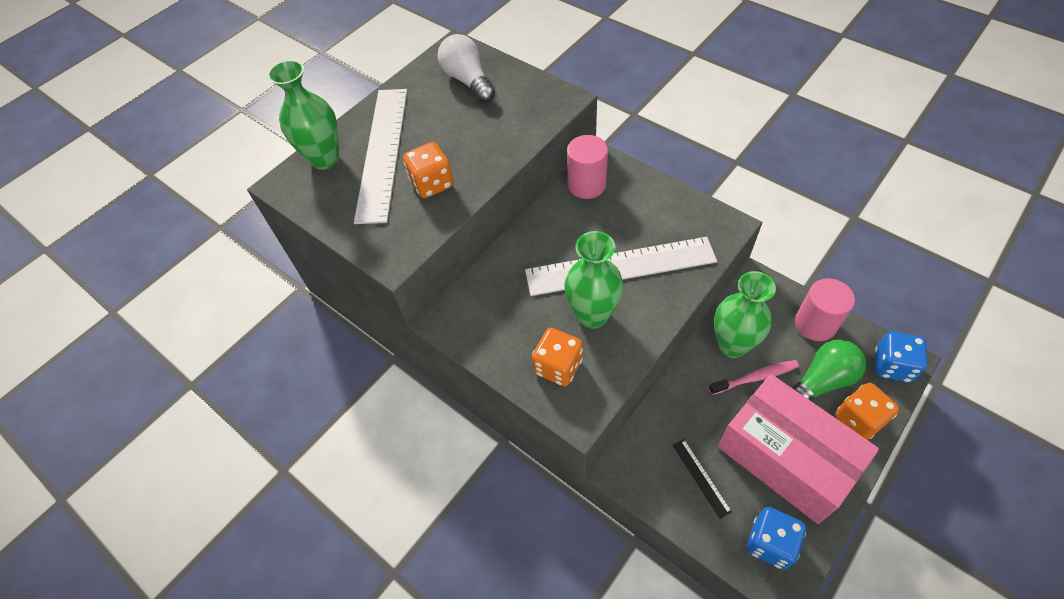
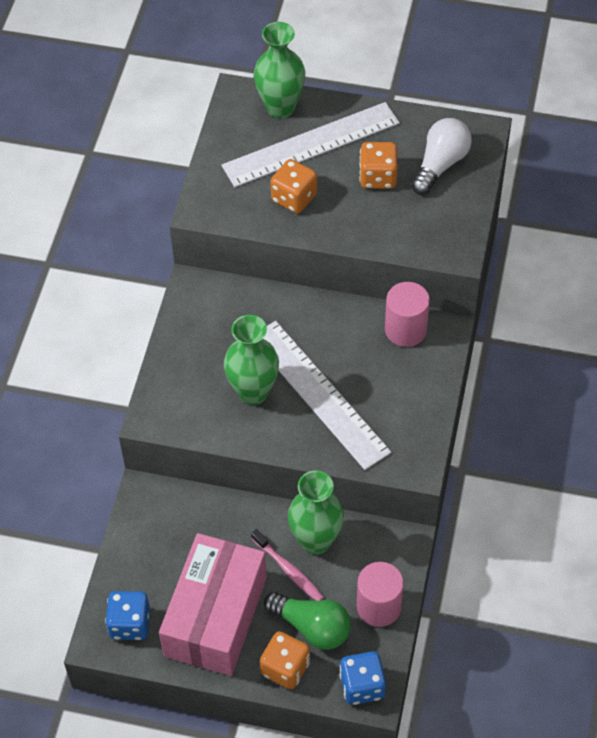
camera: 60 degrees right, 0 degrees up
(558, 366) = (188, 386): orange dice -> orange dice (378, 177)
(701, 477) = (165, 555): black ruler -> none

